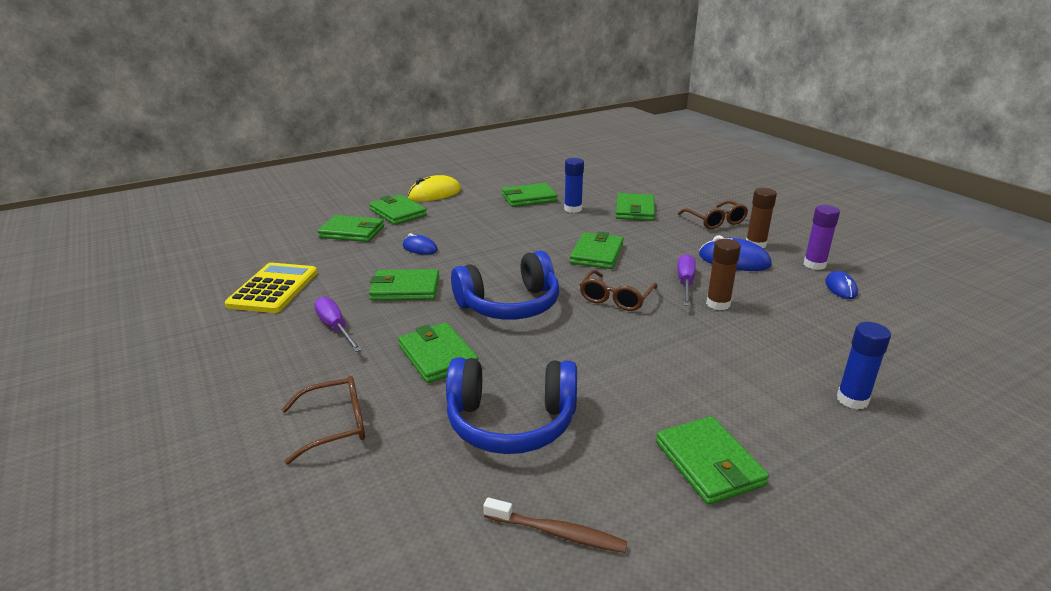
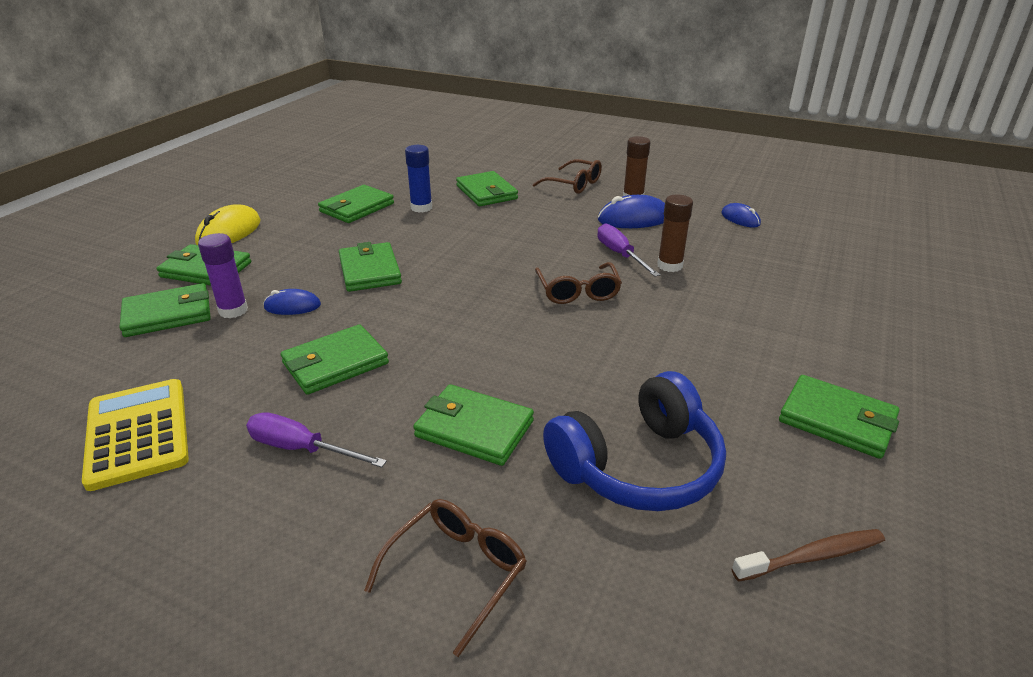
camera: 35 degrees left, 5 degrees up
(509, 305) = (481, 337): blue headphones -> none
(597, 254) = (504, 250): green wallet -> green wallet (370, 271)
(814, 265) = (698, 203): purple glue stick -> purple glue stick (233, 310)
(852, 399) = (858, 315): blue glue stick -> none

